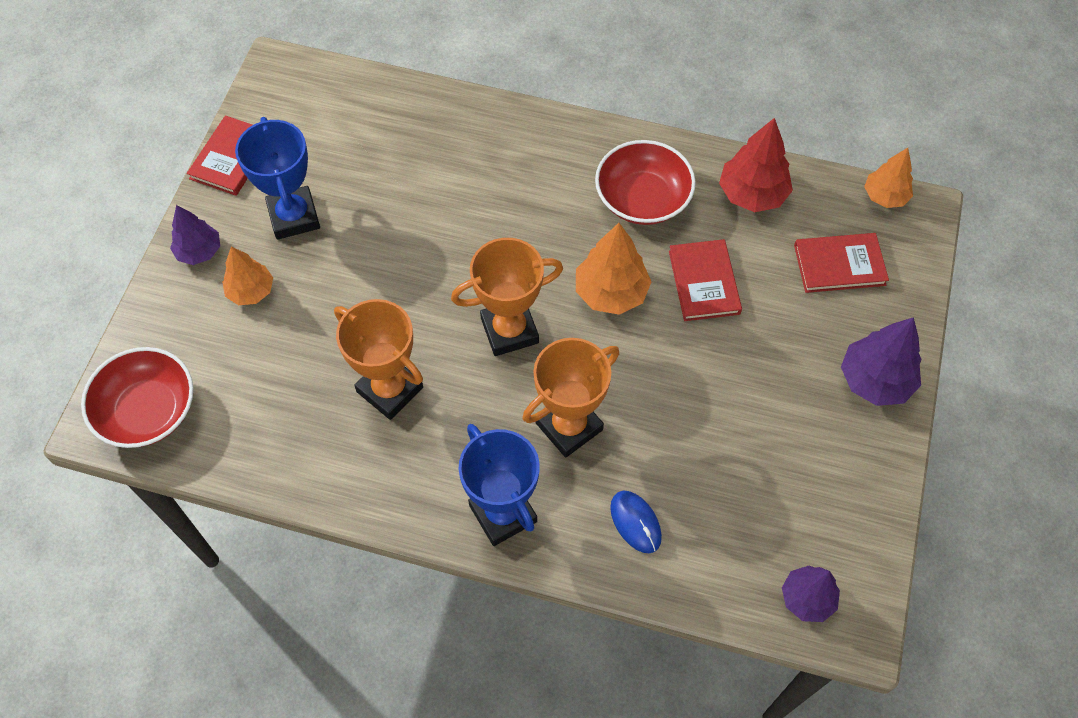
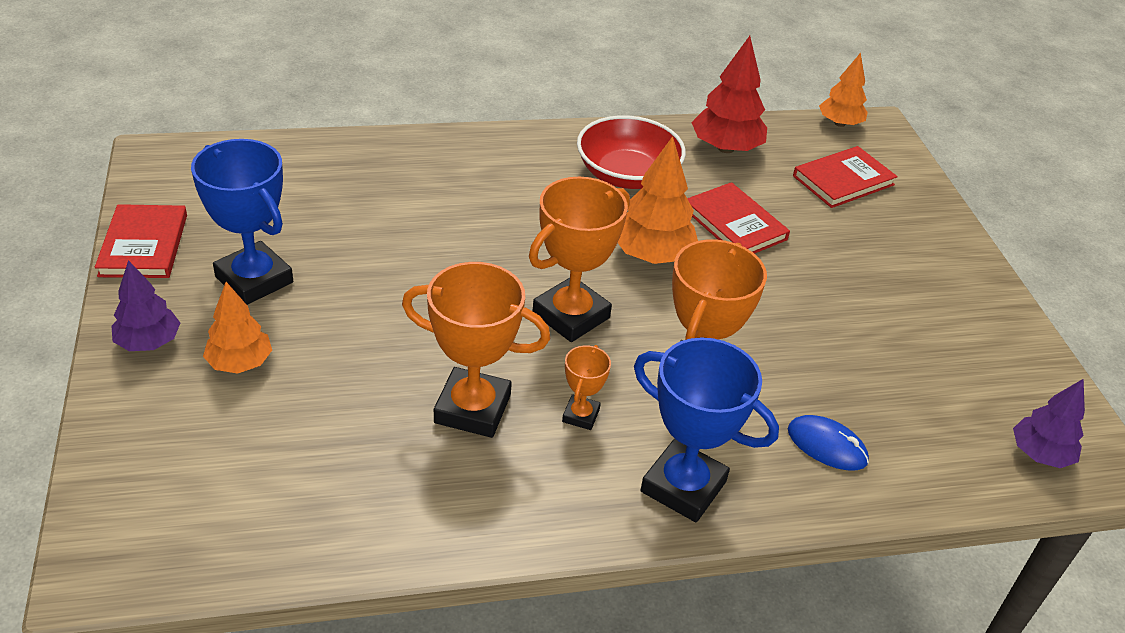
camera: 30 degrees left, 20 degrees down
(148, 410) = (164, 529): red bowl -> none
(464, 424) = (580, 415): none -> orange trophy
(875, 380) = (945, 257): purple tree -> none

